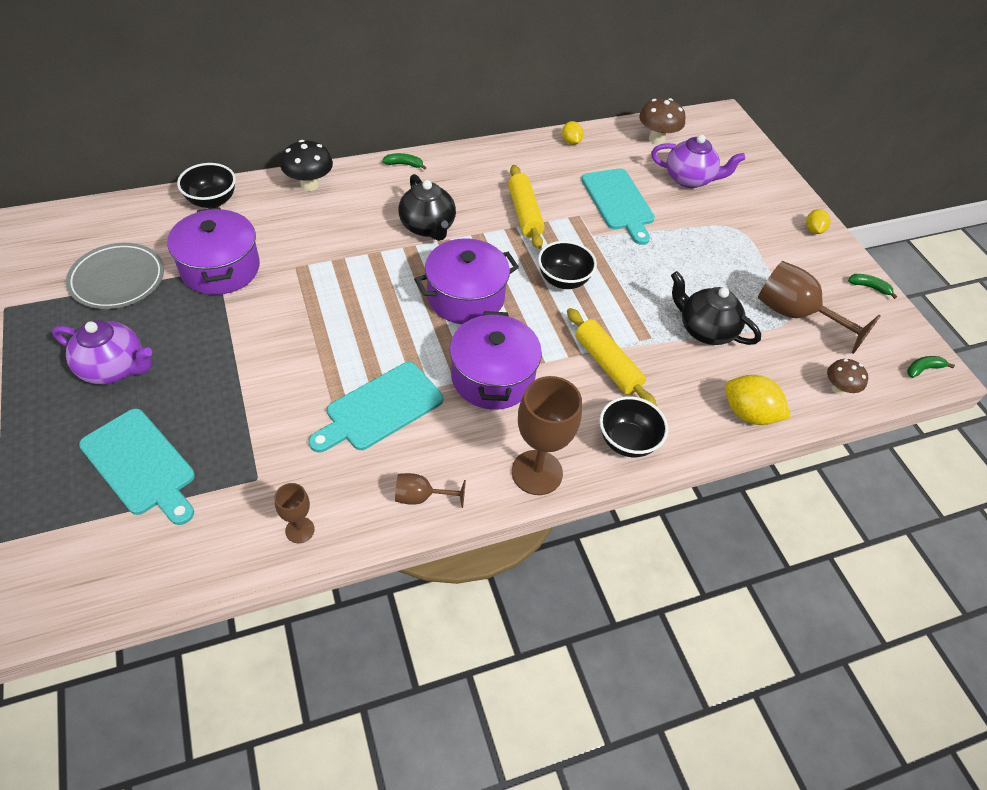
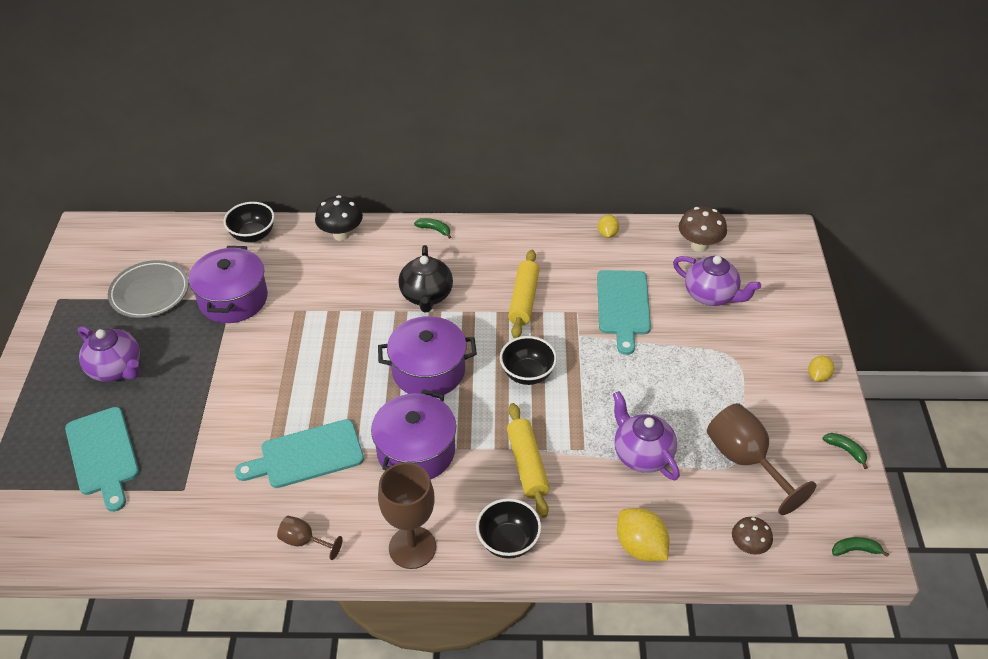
camera: 25 degrees right, 5 degrees down
(300, 530) = (197, 541): brown goblet -> none
(705, 330) = (642, 454): black teapot -> purple teapot

